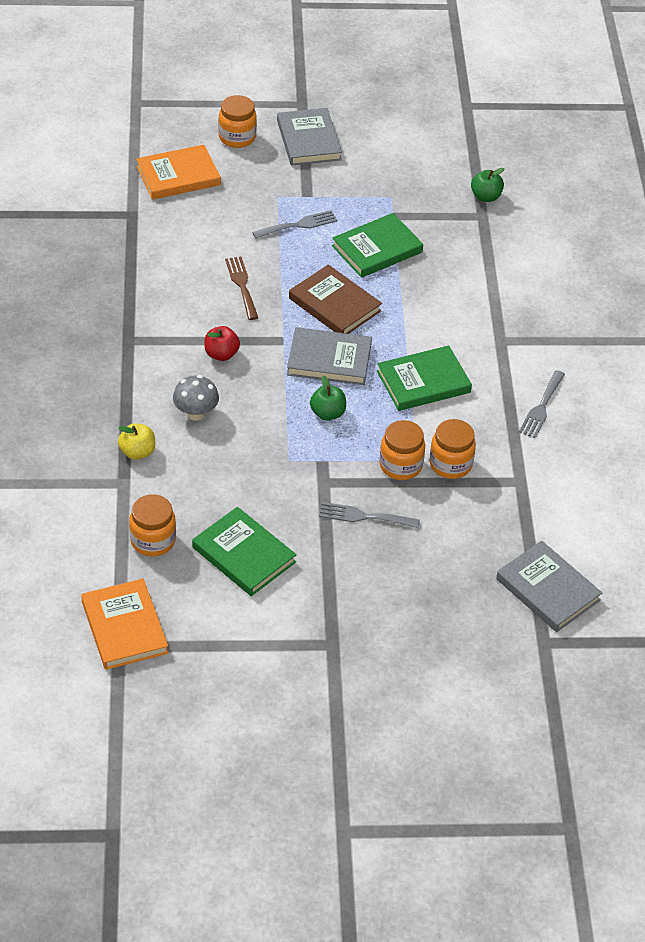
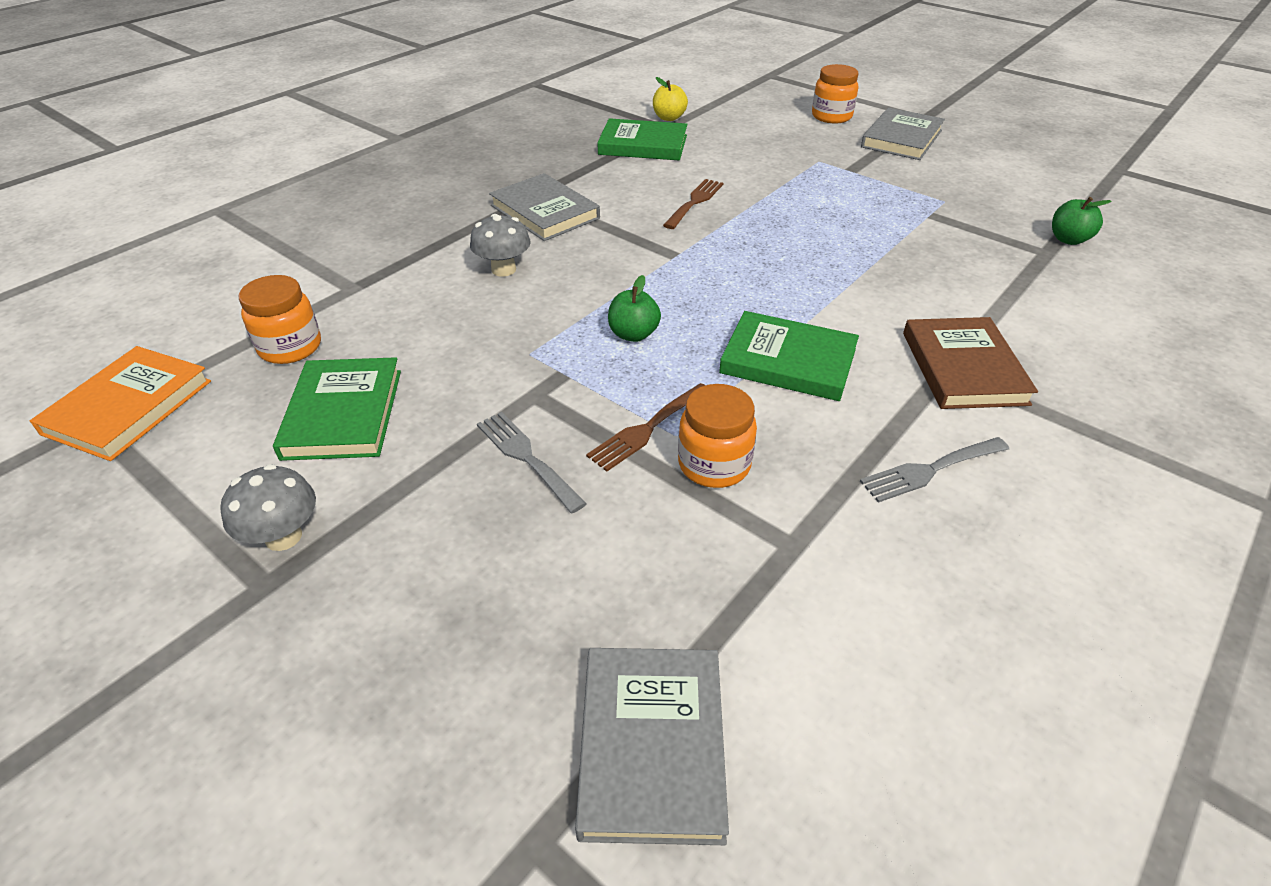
camera: 45 degrees right, 5 degrees down
(137, 452) = (404, 272): yellow apple -> yellow apple (669, 118)
(178, 176) = (742, 120): orange book -> none
(221, 354) = (598, 239): red apple -> none
(299, 225) = (814, 185): grey fork -> none
(309, 623) = (283, 536): none -> grey mushroom
(329, 359) = (702, 291): grey book -> grey book (545, 212)
(334, 305) = (771, 252): brown book -> brown book (963, 368)
(377, 249) = (878, 230): green book -> green book (643, 145)
(400, 465) = (647, 429): orange jar -> brown fork

